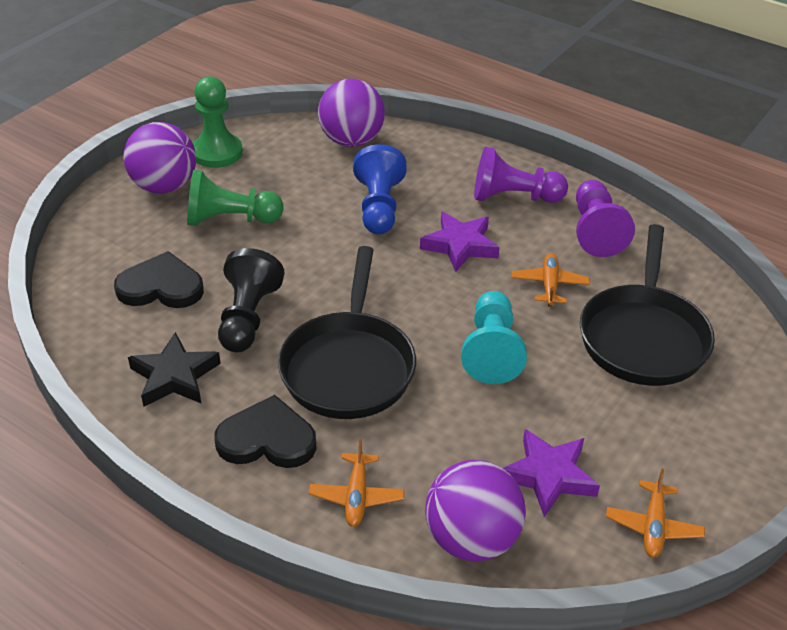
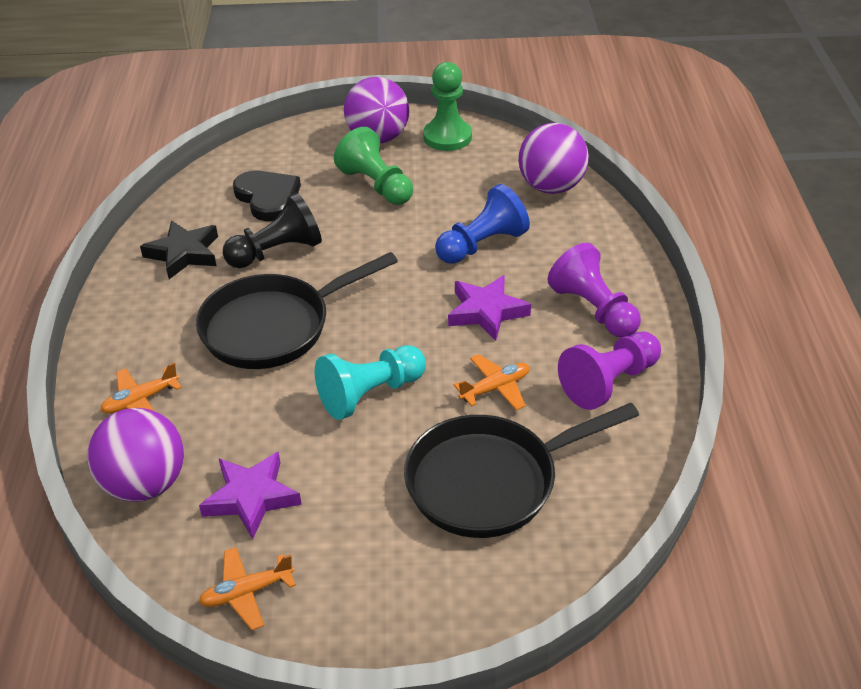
camera: 55 degrees right, 0 degrees up
(267, 439) = (160, 328): black heart -> none

